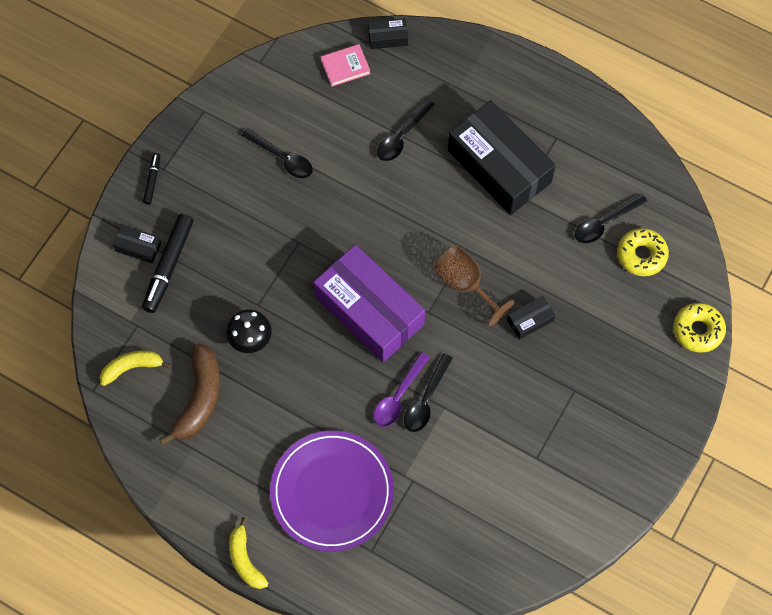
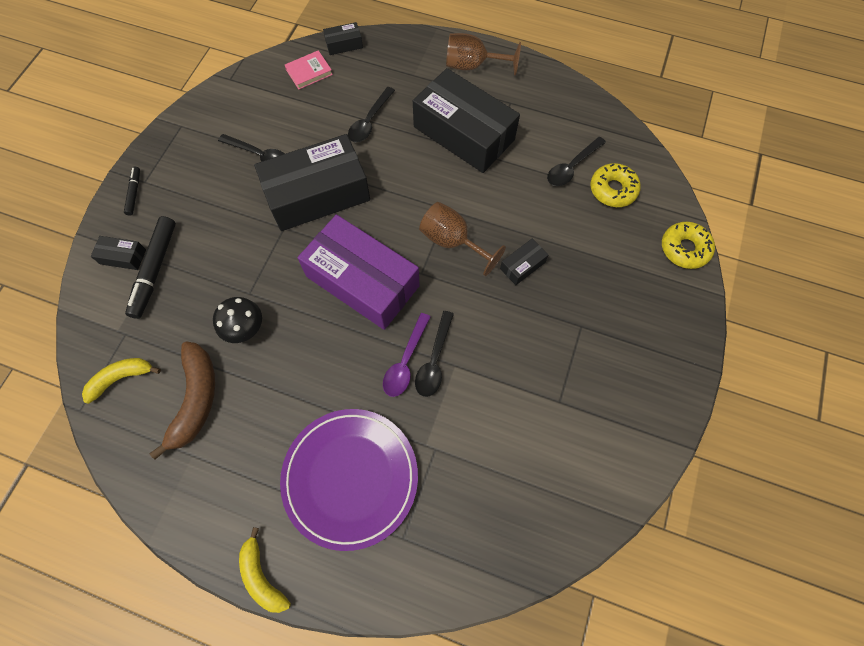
camera: 10 degrees left, 0 degrees up
(336, 211) = (317, 194): none -> black box
(524, 86) = (473, 66): none -> brown goblet

